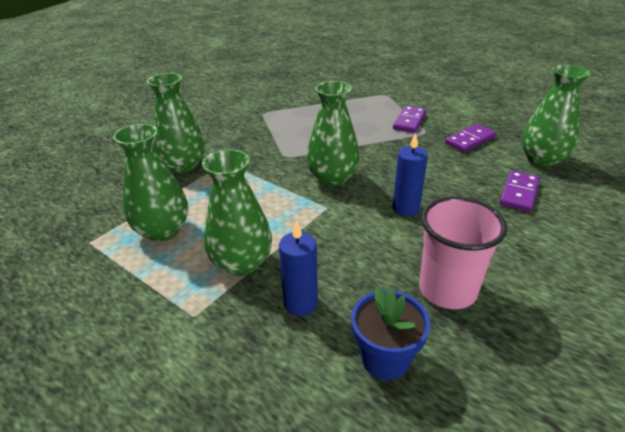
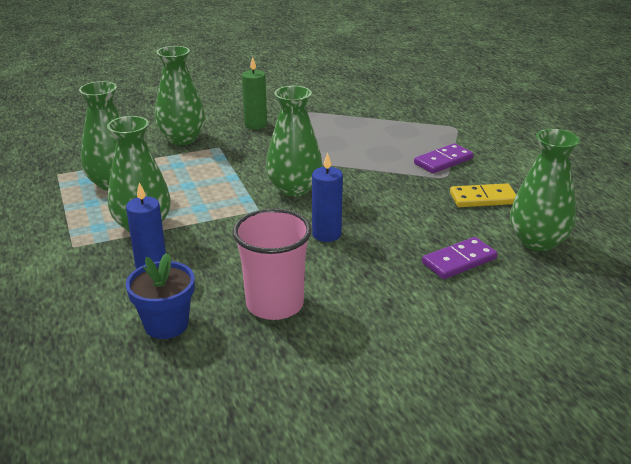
camera: 30 degrees right, 5 degrees down
(235, 134) = (255, 125): none -> green candle
(470, 140) = (483, 198): purple domino -> yellow domino

